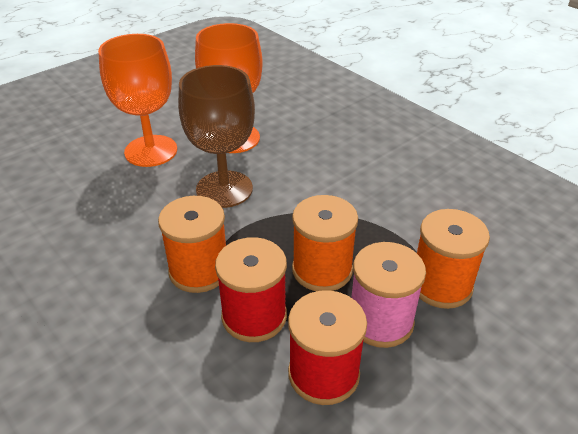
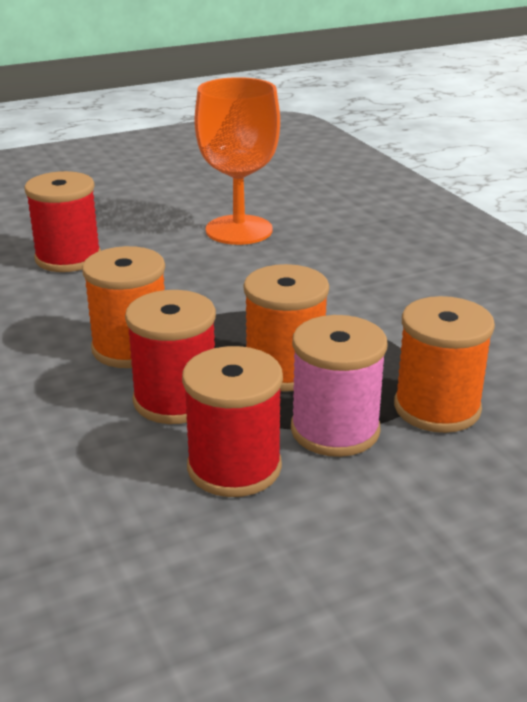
camera: 15 degrees right, 10 degrees down
(113, 187) = (68, 258): none -> red spool
(151, 151) = (129, 230): orange goblet -> none
(224, 189) = (201, 277): brown goblet -> none

